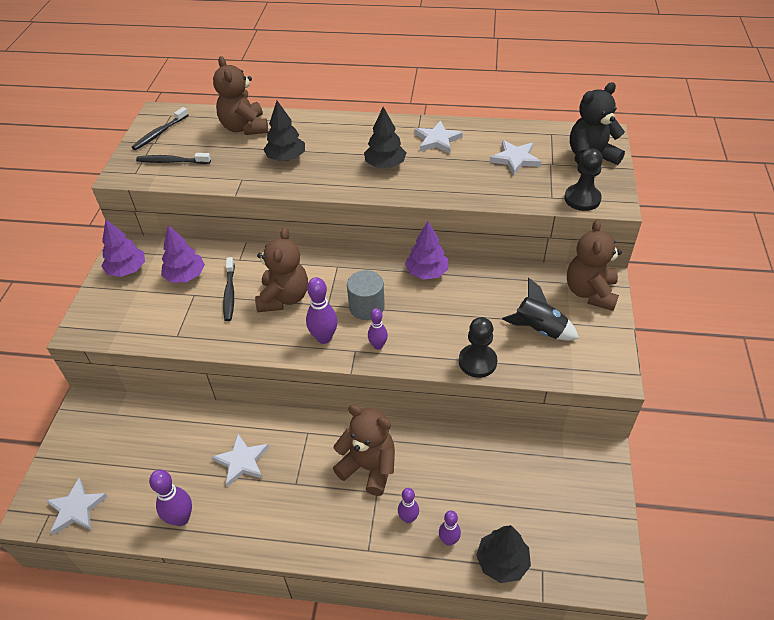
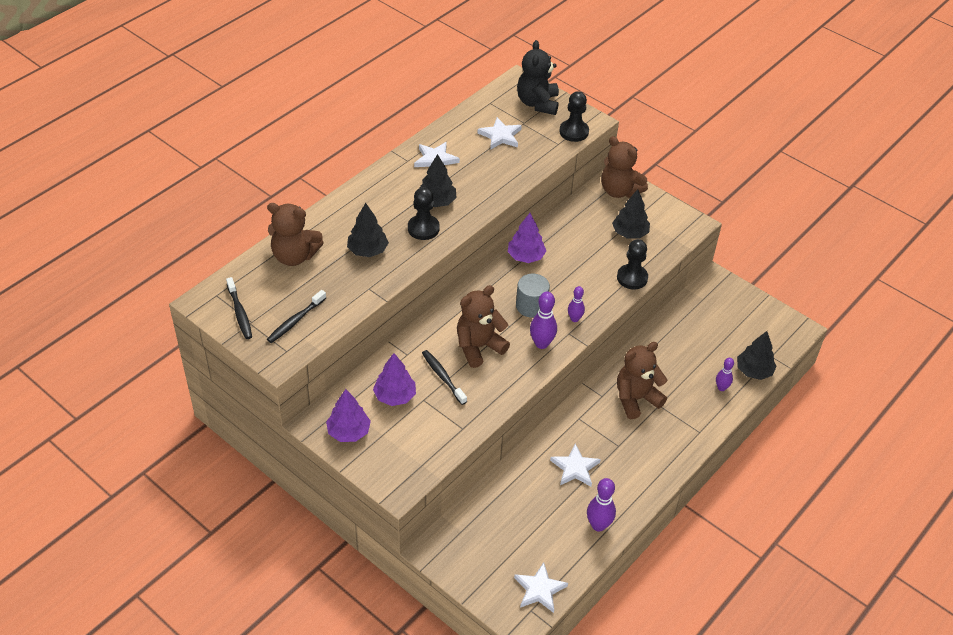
camera: 60 degrees left, 0 degrees up
(229, 293) = (443, 377): black toothbrush -> black toothbrush turned 150 degrees counterclockwise
(284, 298) = (479, 347): brown teddy bear -> brown teddy bear turned 75 degrees counterclockwise
(343, 173) = (423, 228): none -> black pawn
(408, 518) = (691, 399): purple bowling pin -> none
(539, 329) = (629, 233): black rocket -> black tree

